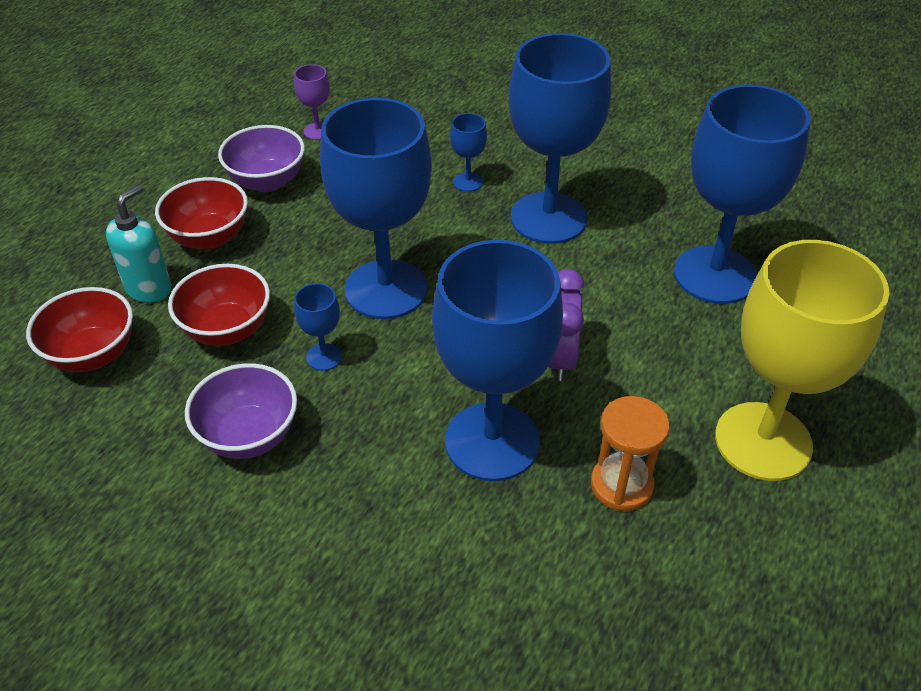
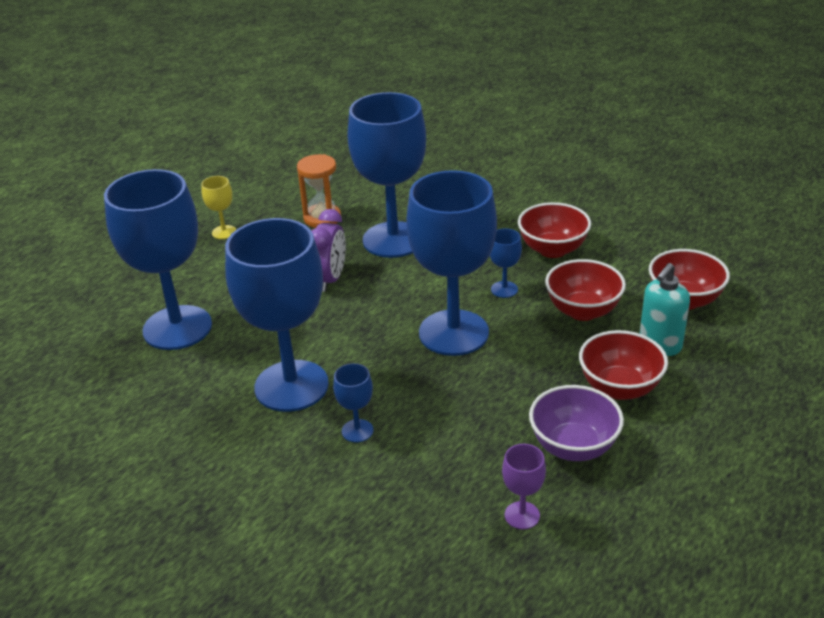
camera: 170 degrees left, 10 degrees down
(249, 436) = (552, 249): purple bowl -> red bowl
(763, 441) = (224, 232): yellow goblet -> yellow goblet, size x0.41

